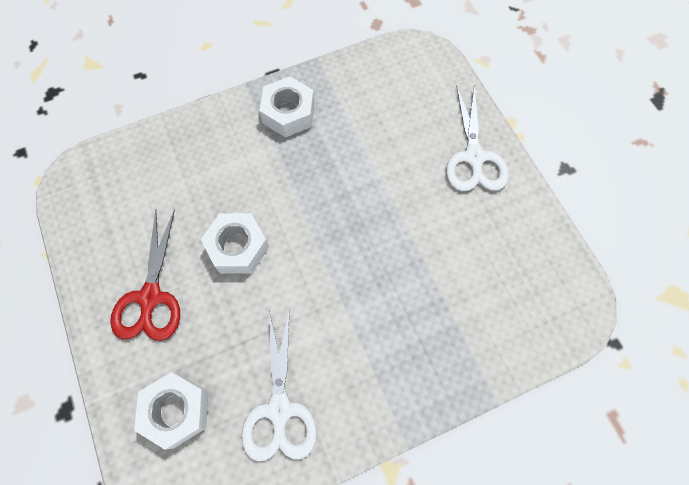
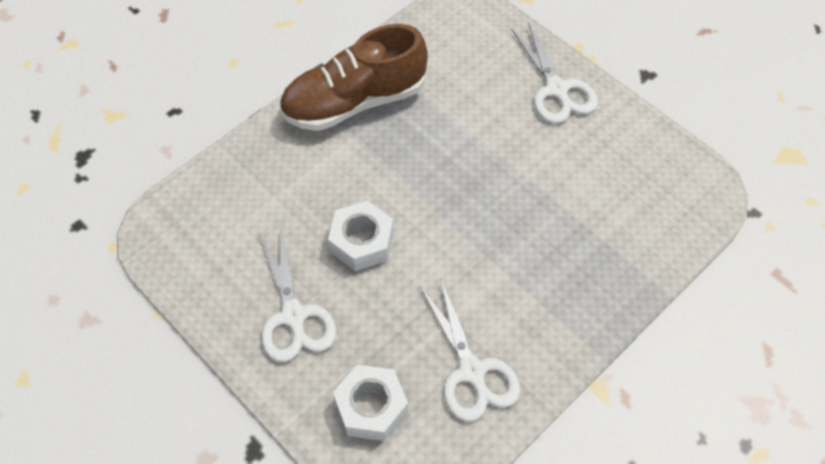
camera: 20 degrees left, 10 degrees down
(150, 297) = (293, 315): red scissors -> white scissors
(288, 113) = (354, 102): white nut -> brown shoe

